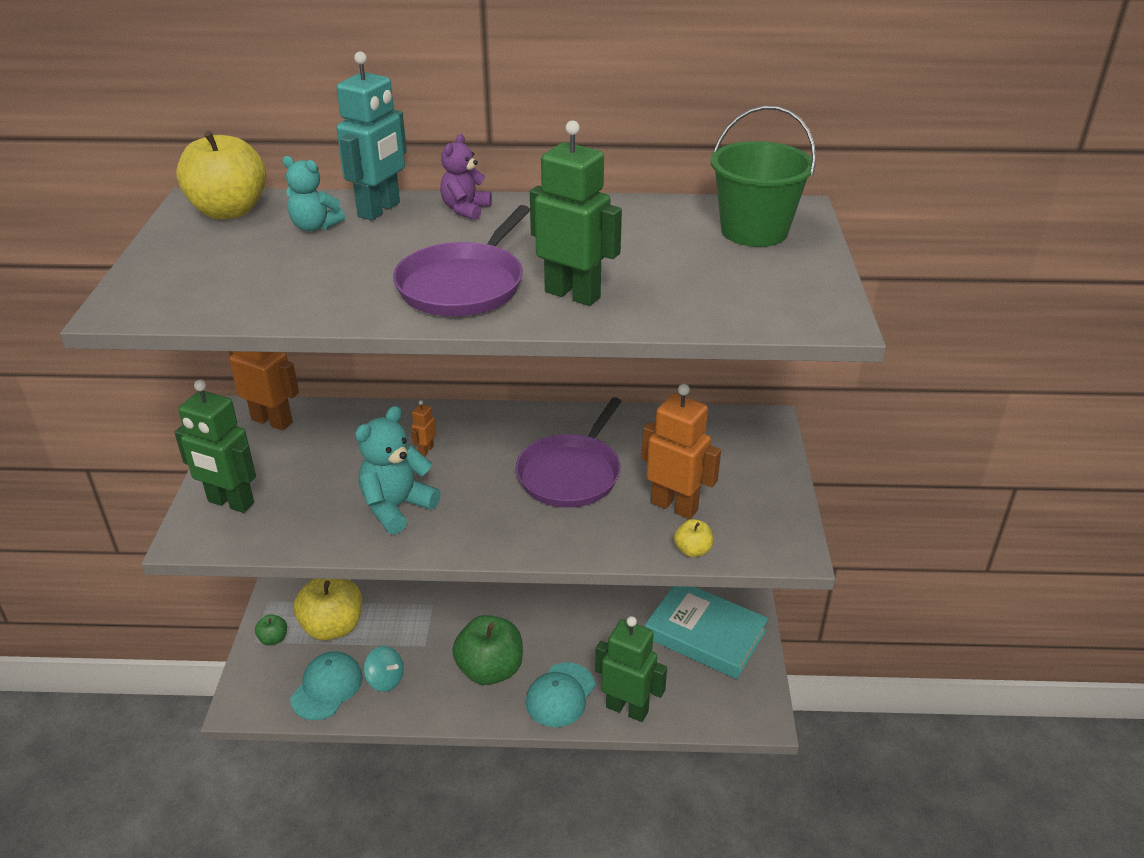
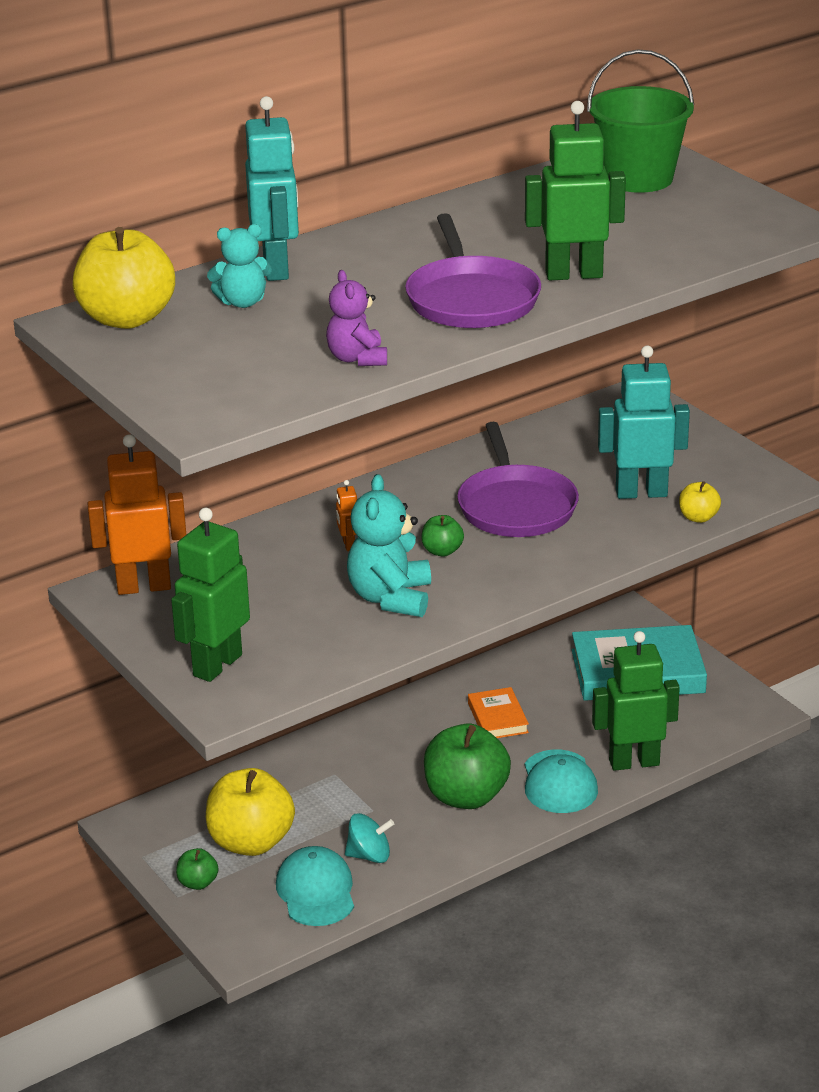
camera: 35 degrees left, 5 degrees down
(230, 503) = (217, 665): green robot -> green robot turned 135 degrees clockwise
(465, 210) = (358, 242): purple teddy bear -> purple teddy bear (357, 359)
(477, 486) = (442, 551): none -> green apple
(573, 619) = (497, 718): none -> orange book
(674, 506) = (641, 493): orange robot -> turquoise robot

